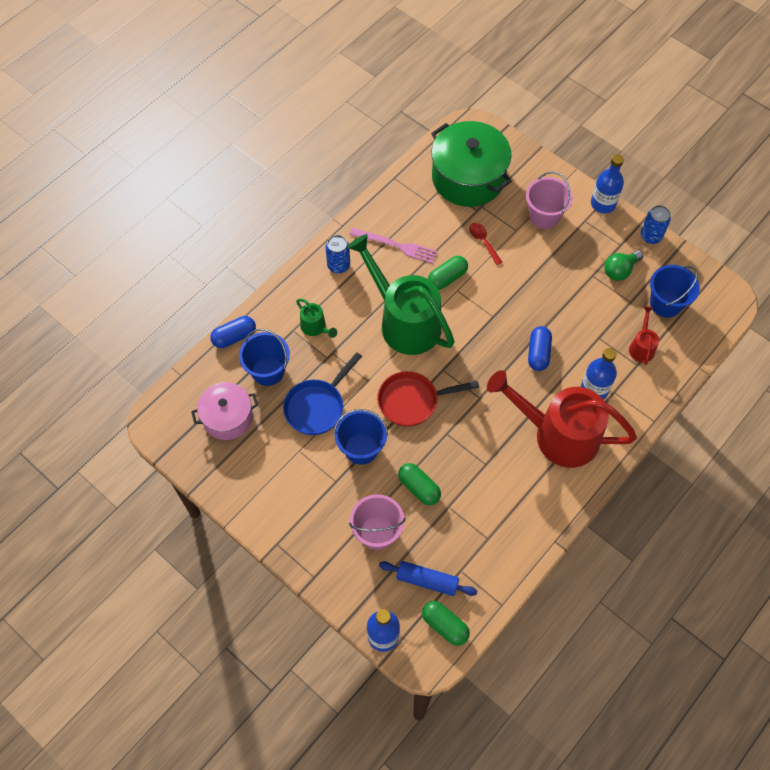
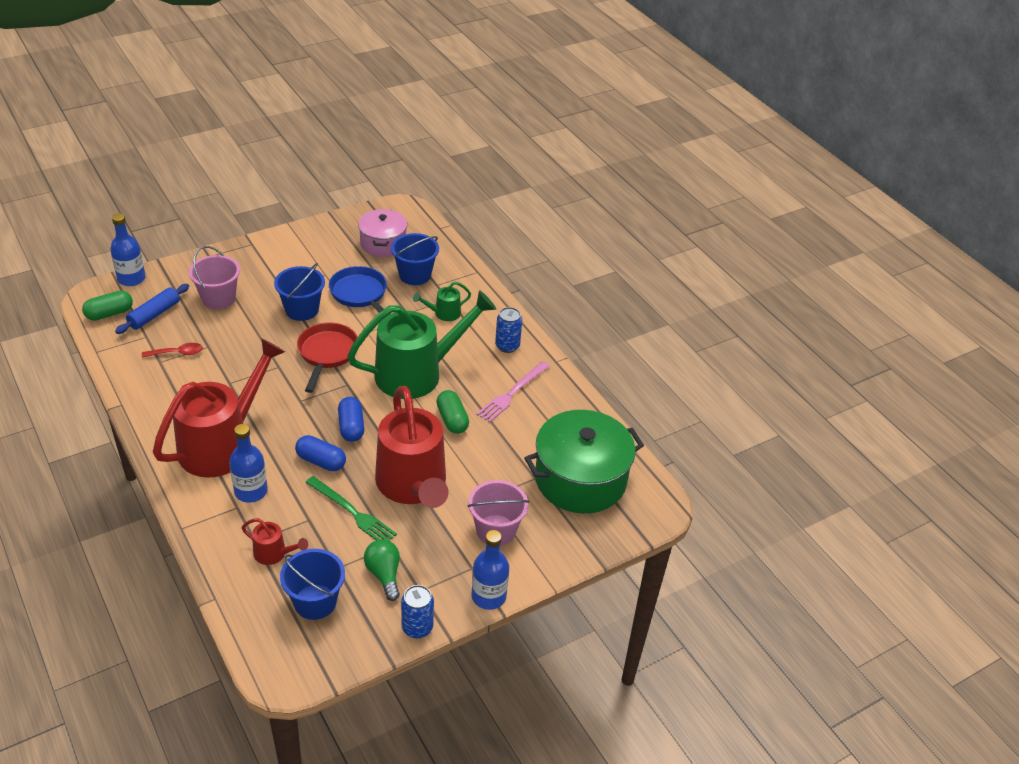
camera: 105 degrees right, 20 degrees down
(234, 337) = (461, 264): blue capsule -> blue capsule (351, 427)
(419, 488) = (239, 333): green capsule -> none
(483, 242) = (484, 463): red spoon -> red spoon (177, 353)
(530, 281) = (413, 486): none -> red watering can
(576, 311) = (353, 512): none -> green fork

